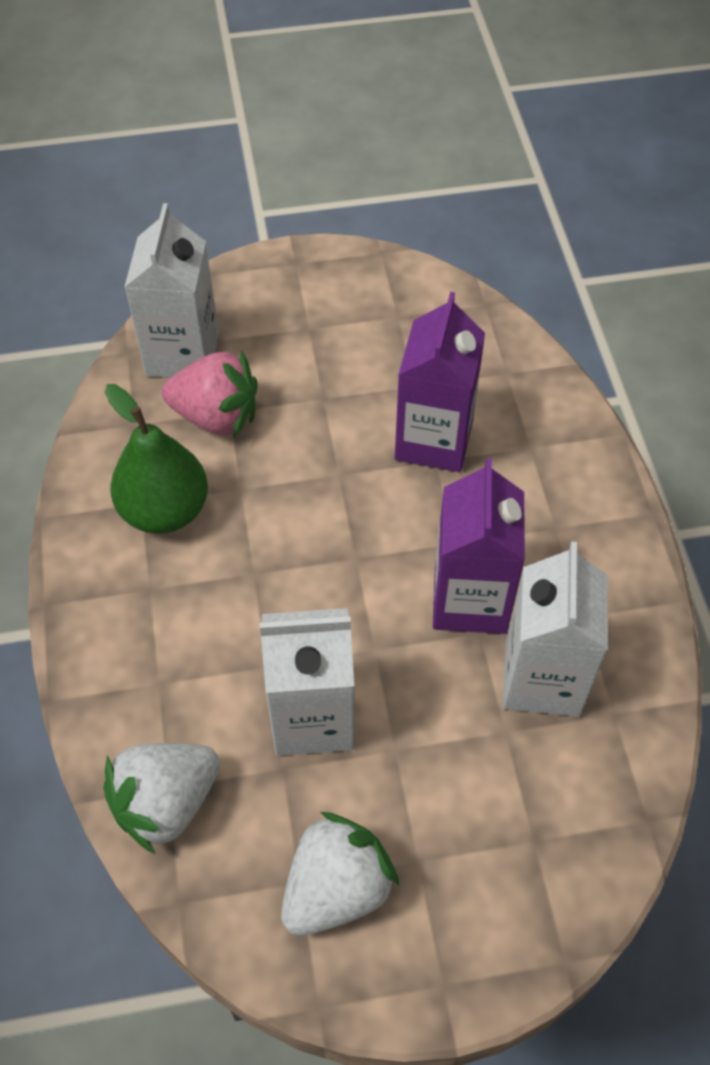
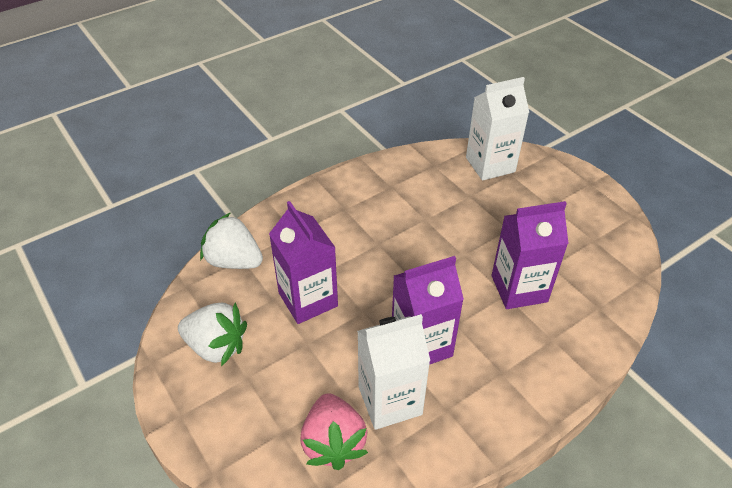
camera: 65 degrees right, 10 degrees down
(165, 510) = (392, 196): green pear -> none
(216, 416) = (462, 192): pink strawberry -> pink strawberry (333, 442)
(312, 717) = (308, 299): white carton -> purple carton

